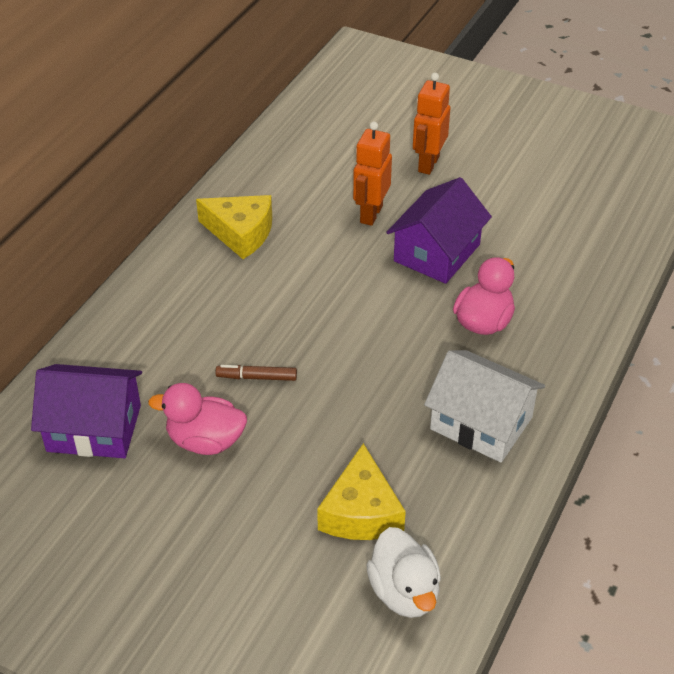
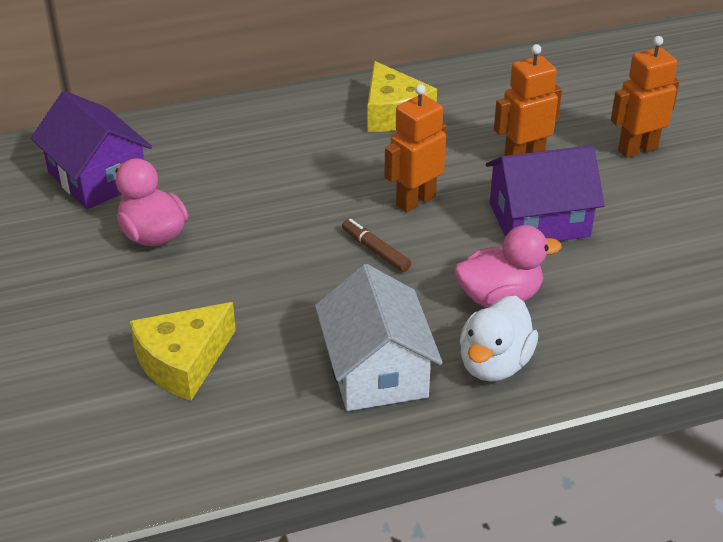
camera: 45 degrees right, 5 degrees down
(256, 377) = (252, 217): brown marker -> brown marker (375, 250)
(346, 290) = (415, 200): none -> orange robot
(404, 592) = (126, 441): white duck -> white duck (494, 364)

